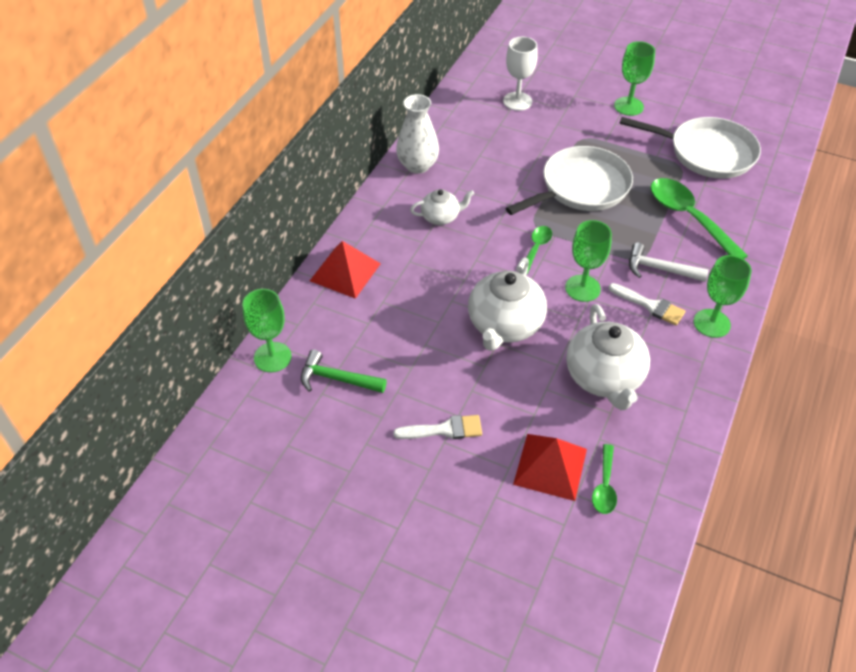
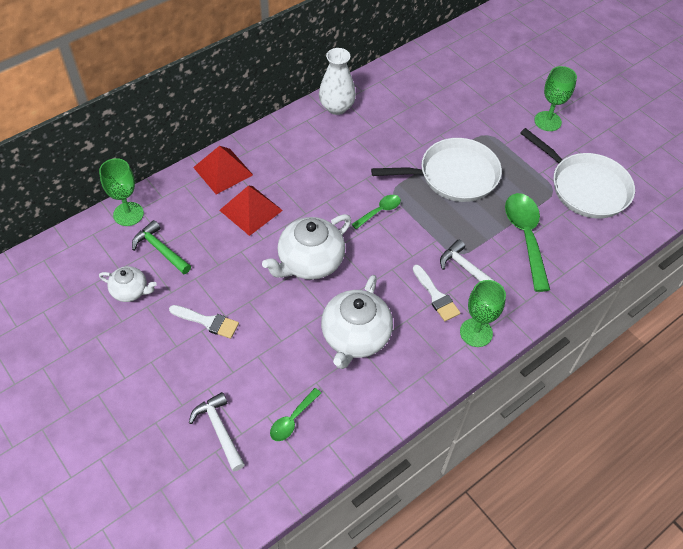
camera: 25 degrees right, 5 degrees up
(441, 217) = (324, 156): white teapot -> white teapot (131, 291)
(517, 101) = (455, 83): white goblet -> none
(540, 532) = (219, 430): none -> white hammer
(550, 466) = (263, 385): red pyramid -> red pyramid (250, 210)
(582, 288) = (392, 259): green goblet -> none

